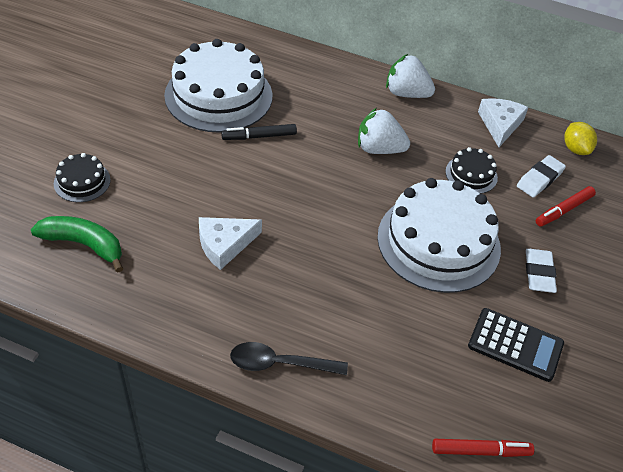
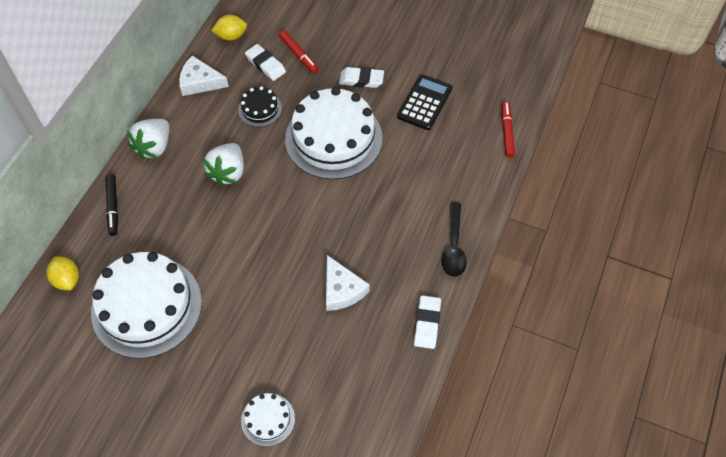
camera: 85 degrees left, 10 degrees up
(82, 181) = (268, 419): black cake -> white cake
(84, 244) = (346, 404): green banana -> none
(171, 326) = (427, 323): none -> white eraser
(251, 46) = (67, 279): none -> yellow lemon
(259, 136) = (209, 268): black marker -> black marker (113, 207)

